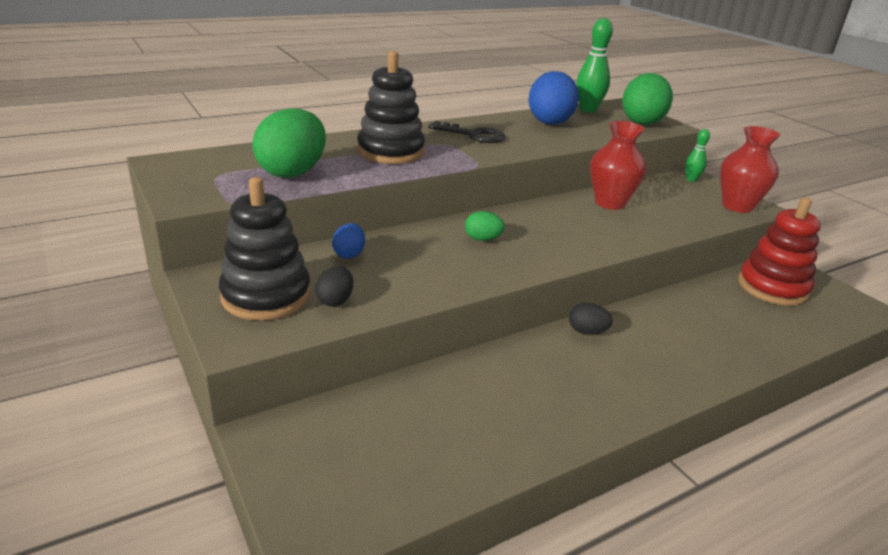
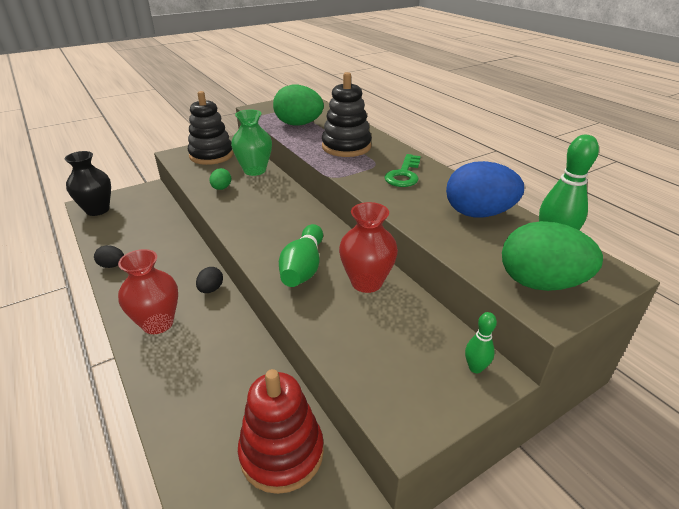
camera: 90 degrees right, 5 degrees up
(335, 300) = (204, 171): black egg -> black egg (112, 265)
(346, 507) = (97, 210): none -> black vase
(349, 254) = (255, 170): blue egg -> green vase
(473, 135) = (404, 174): black key -> green key
(482, 239) = (278, 212): green egg -> green egg (221, 188)
(597, 229) = (303, 267): none -> green bowling pin
(737, 206) = (396, 399): red vase -> red vase (158, 323)

